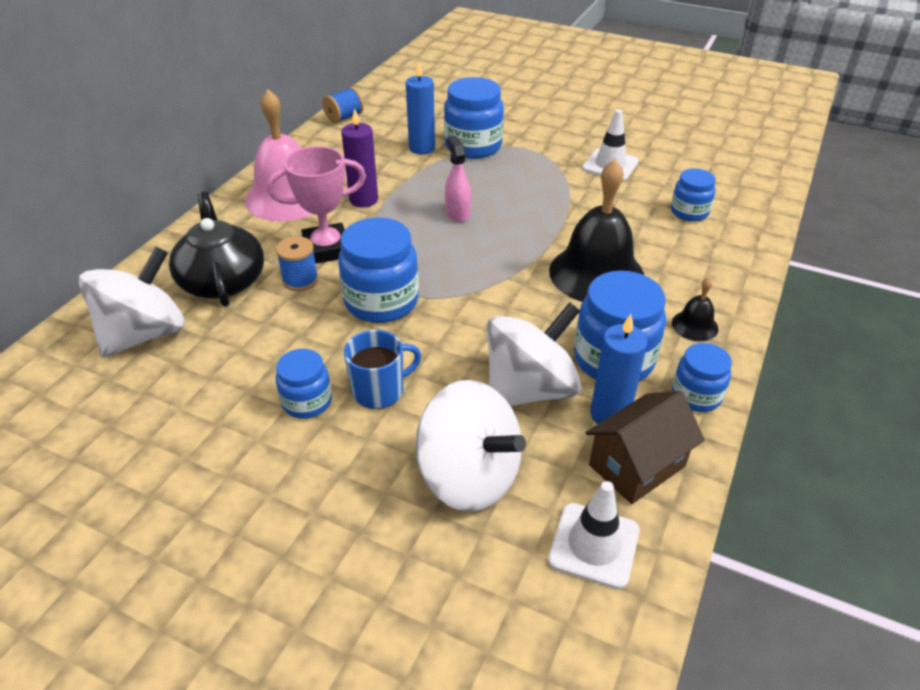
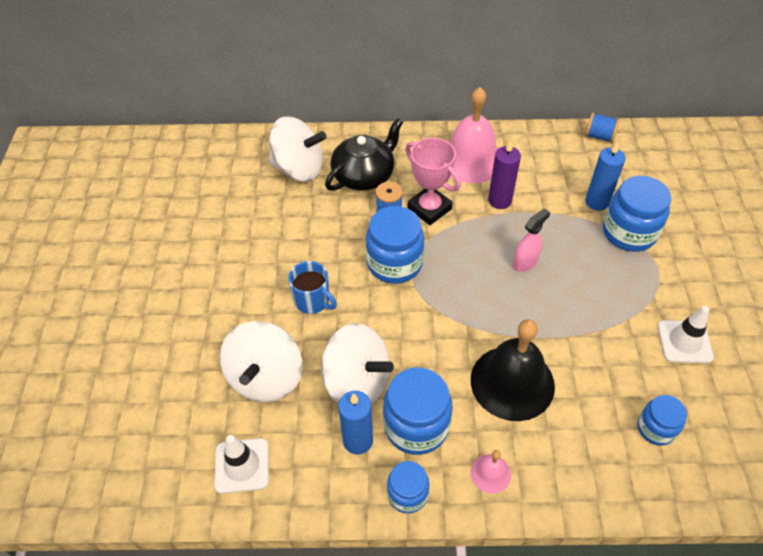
camera: 65 degrees right, 10 degrees up
(307, 401) = (285, 270): blue jar -> none
(637, 466) = (318, 472): brown house -> none
(695, 325) = (490, 473): black bell -> pink bell

